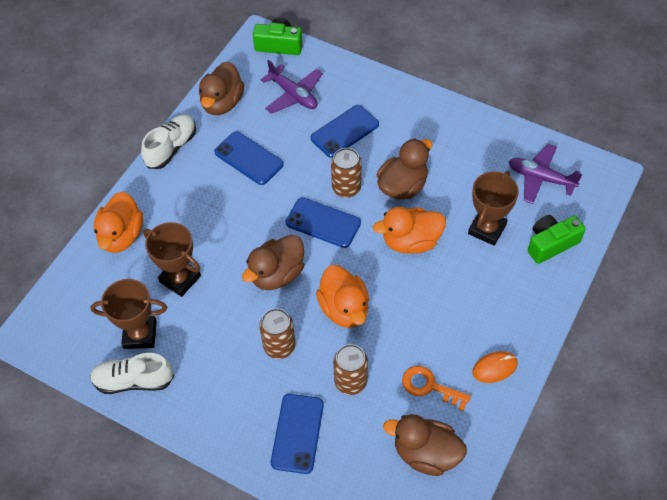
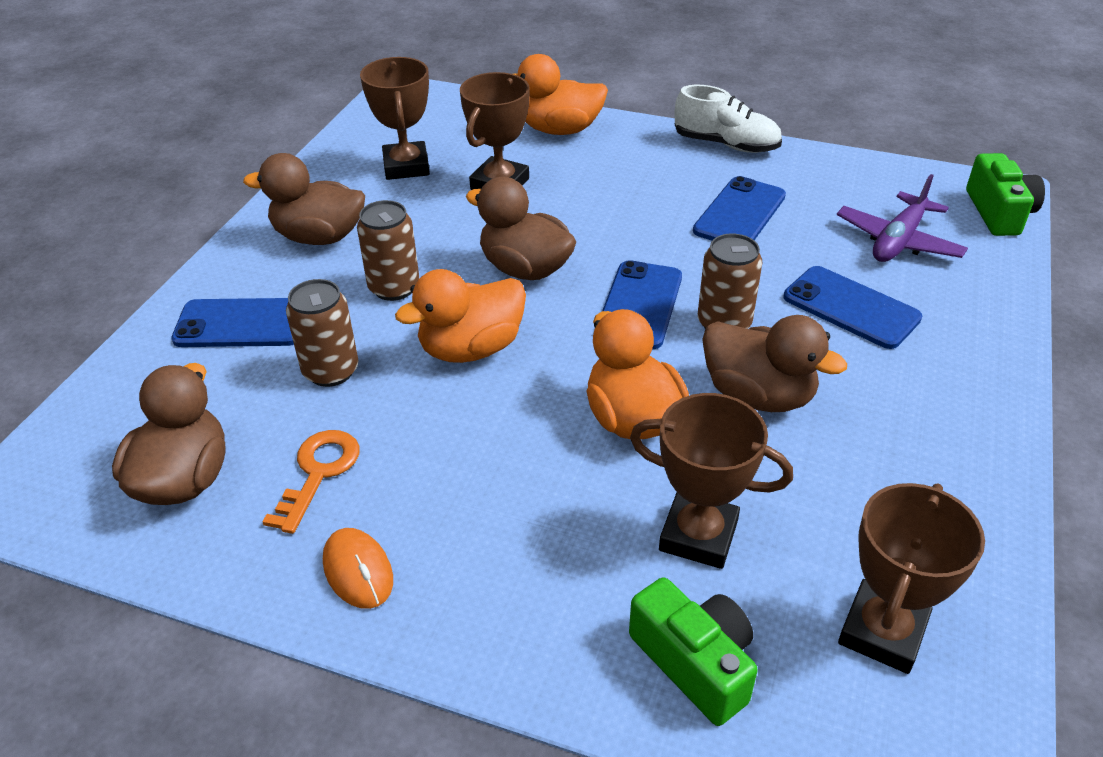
camera: 80 degrees right, 15 degrees down
(133, 381) = (336, 172): white shoe -> none
(222, 103) = (836, 175): brown duck -> brown duck (319, 237)
(540, 178) = (882, 632): purple plane -> brown trophy

